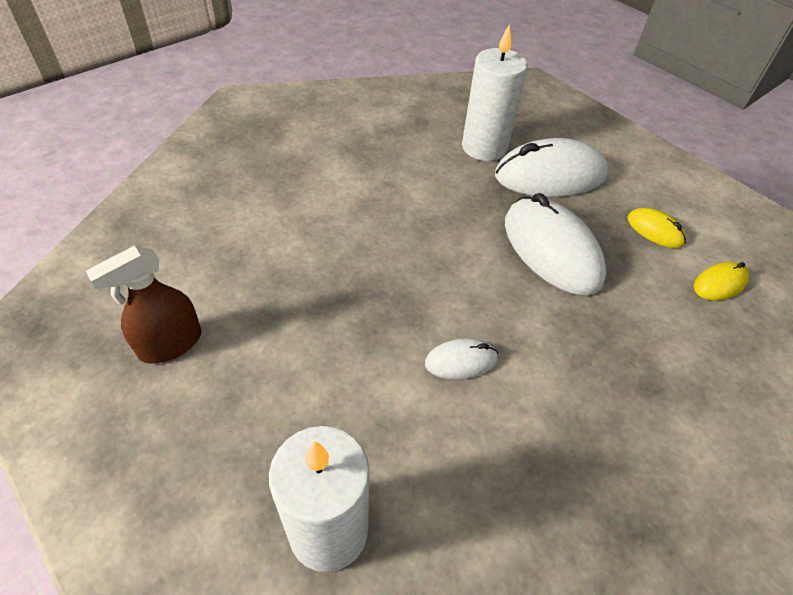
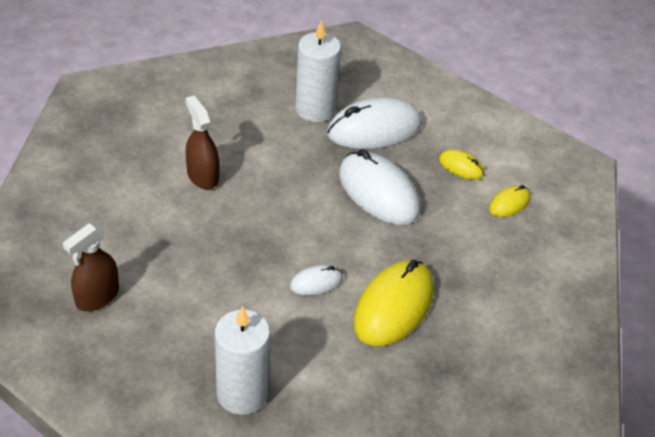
camera: 10 degrees left, 5 degrees down
(342, 206) = (202, 176): none -> brown spray bottle
(565, 413) = (393, 307): none -> yellow mouse

